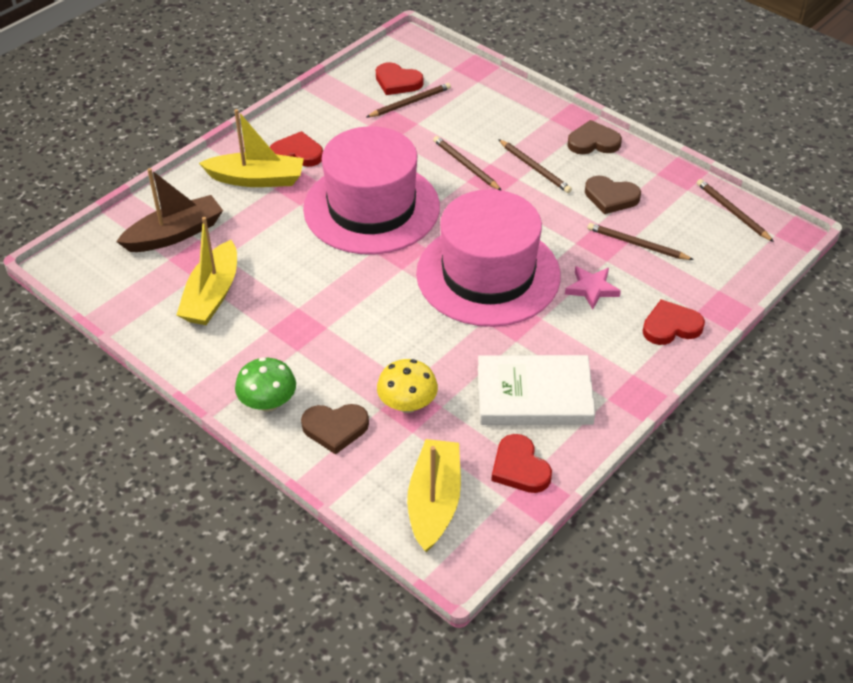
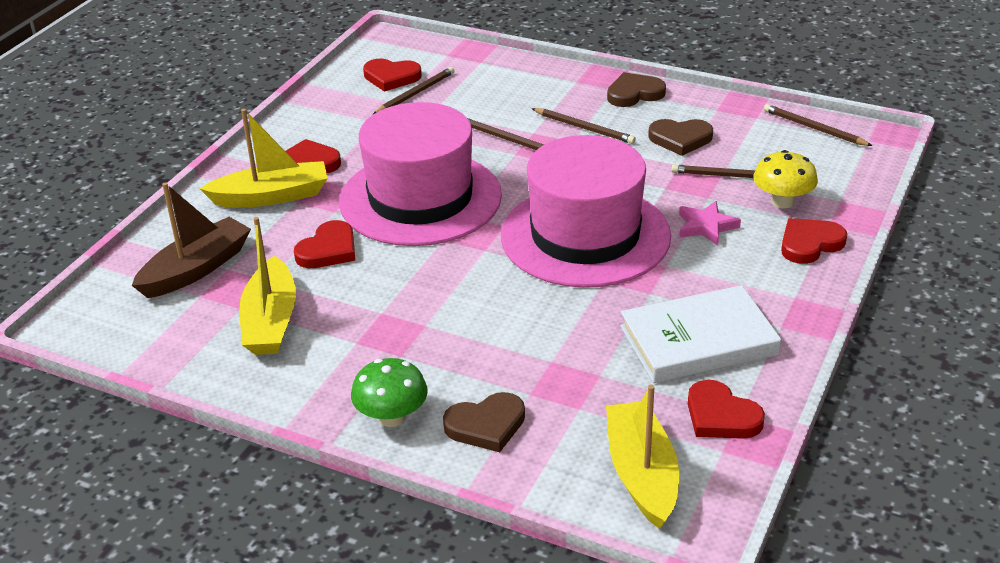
camera: 15 degrees left, 10 degrees down
(280, 240) = (328, 250): none -> red heart
(407, 404) = (559, 381): yellow mushroom -> yellow mushroom (782, 202)

